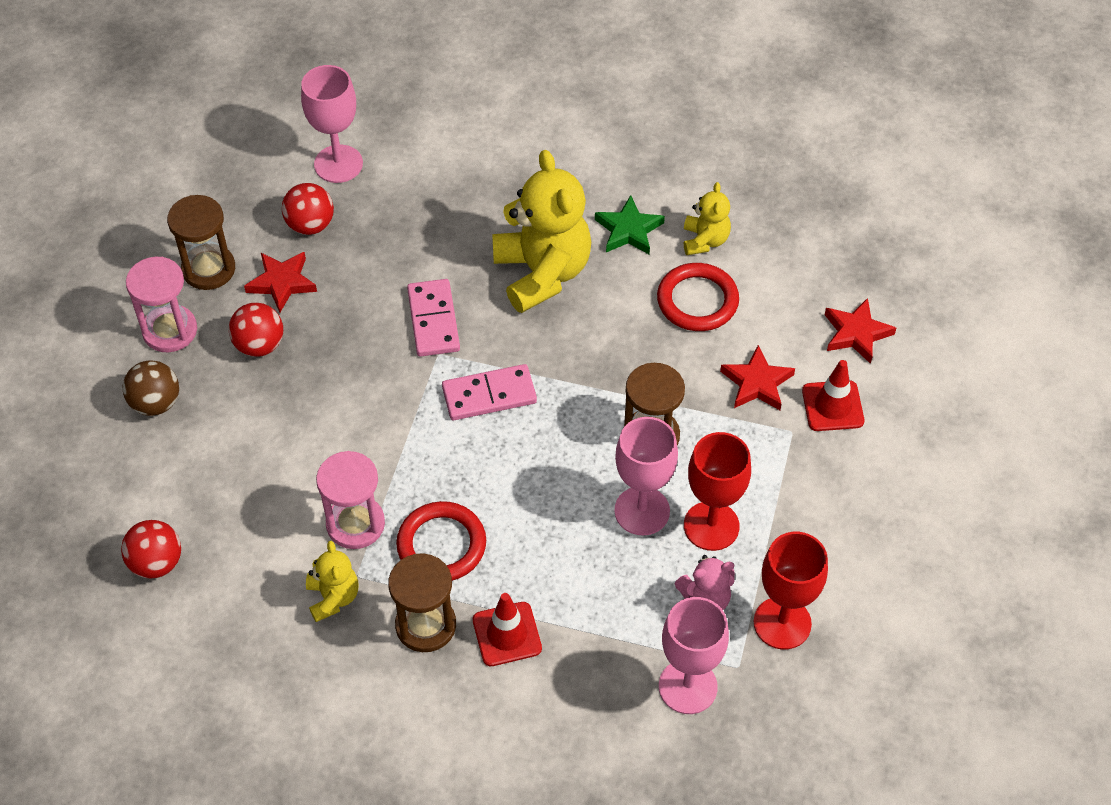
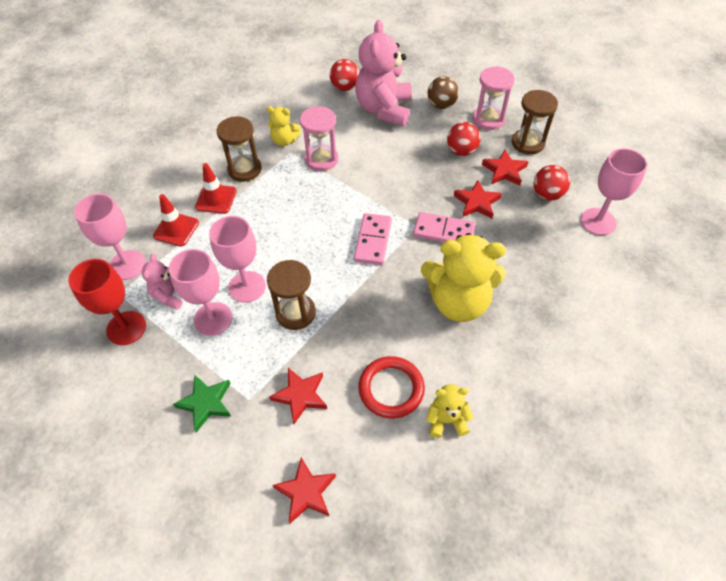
camera: 115 degrees right, 0 degrees up
(197, 480) = (384, 109): none -> pink teddy bear
(361, 298) = (477, 202): none -> red star
(441, 545) = (286, 189): red ring -> none
(629, 230) = (477, 370): green star -> green star (206, 403)
(705, 240) = (446, 420): yellow teddy bear -> yellow teddy bear turned 150 degrees clockwise
(711, 526) = (213, 319): red goblet -> pink goblet
(832, 406) = (253, 438): red traffic cone -> red traffic cone (176, 229)

